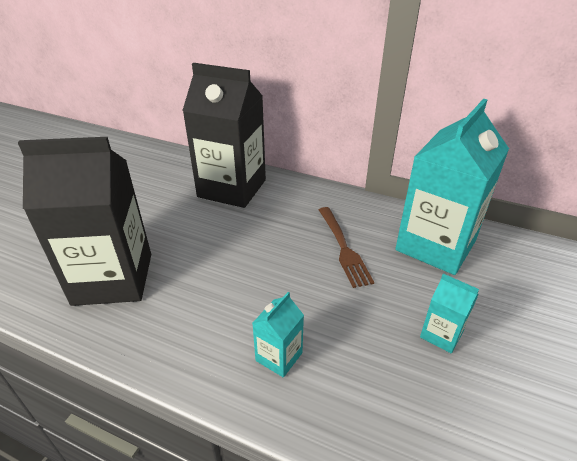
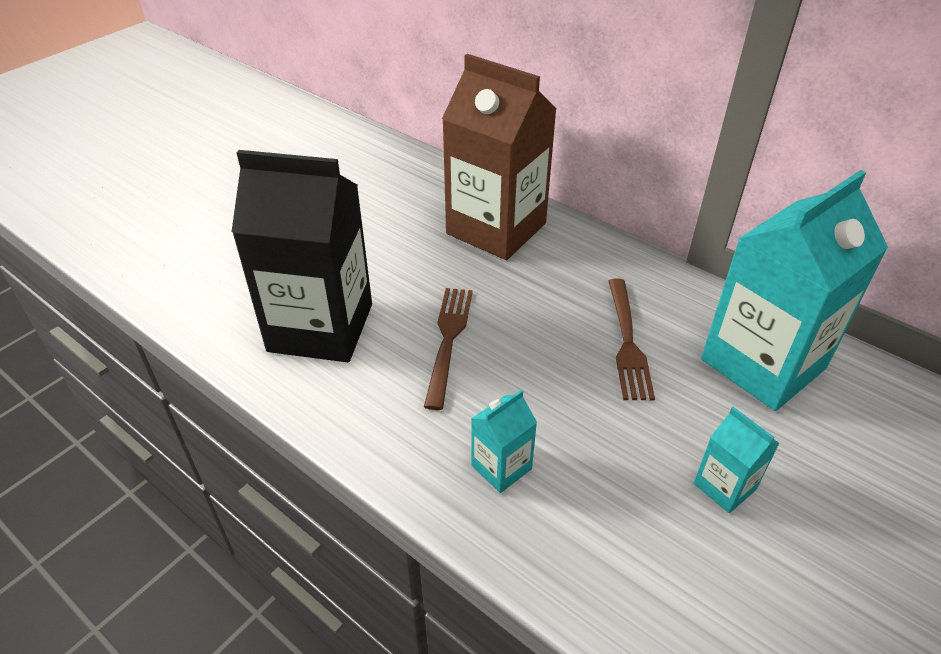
camera: 15 degrees right, 5 degrees up
(215, 270) = (448, 340): none -> brown fork
(232, 188) = (496, 228): black carton -> brown carton

